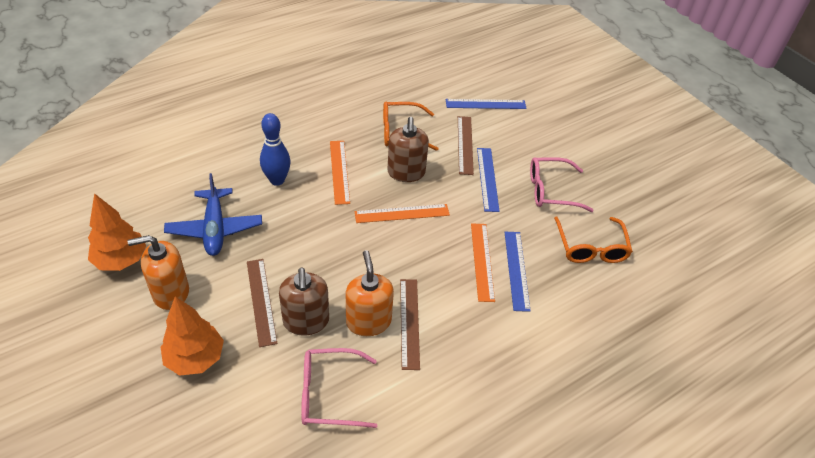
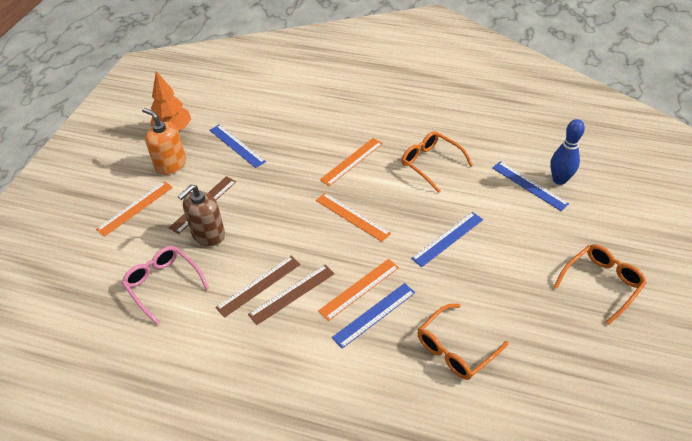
camera: 55 degrees right, 0 degrees up
(195, 358) = (135, 208): orange tree -> orange ruler
(215, 228) = (237, 145): blue plane -> blue ruler
(277, 180) = (307, 141): blue bowling pin -> blue bowling pin (559, 180)
(368, 321) = (238, 264): orange soap dispenser -> none
(406, 173) = (394, 192): brown soap dispenser -> none
(465, 144) = (466, 203): brown ruler -> brown ruler (292, 293)
(551, 191) = (487, 284): pink glasses -> none
(606, 140) = (601, 284): none -> orange glasses

